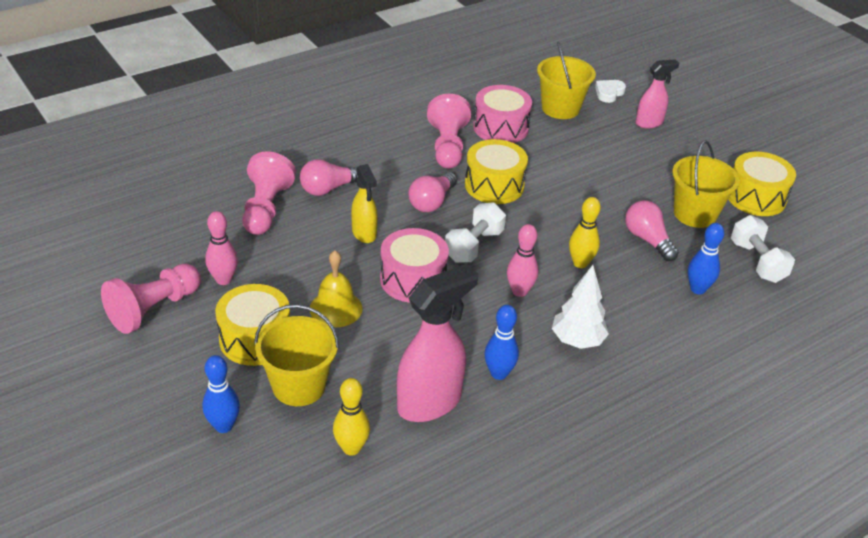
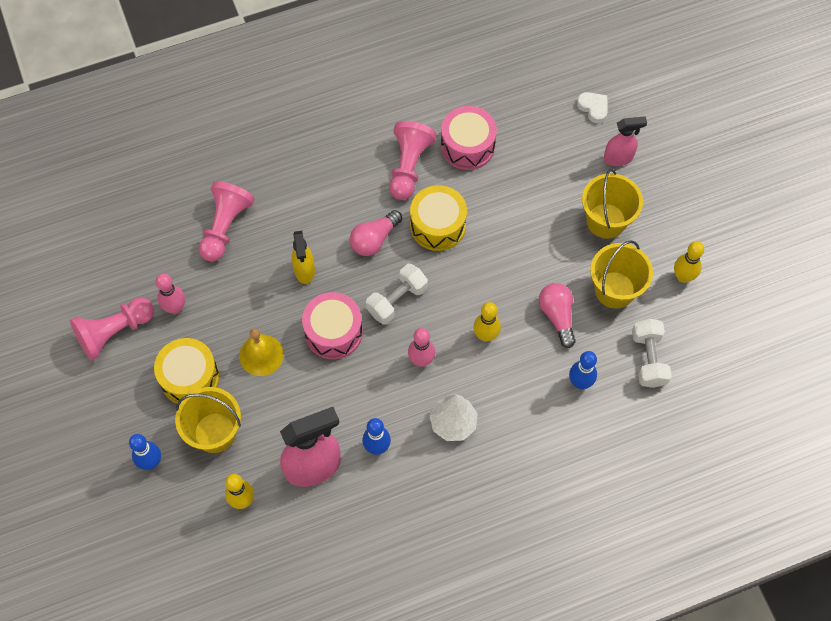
camera: 15 degrees right, 25 degrees up
(329, 189) = (285, 209): pink light bulb -> none
(560, 108) = (536, 125): yellow bucket -> yellow bucket (606, 221)
(609, 93) = (593, 108): white heart -> white heart turned 90 degrees clockwise
(756, 197) = (683, 277): yellow drum -> yellow bowling pin

